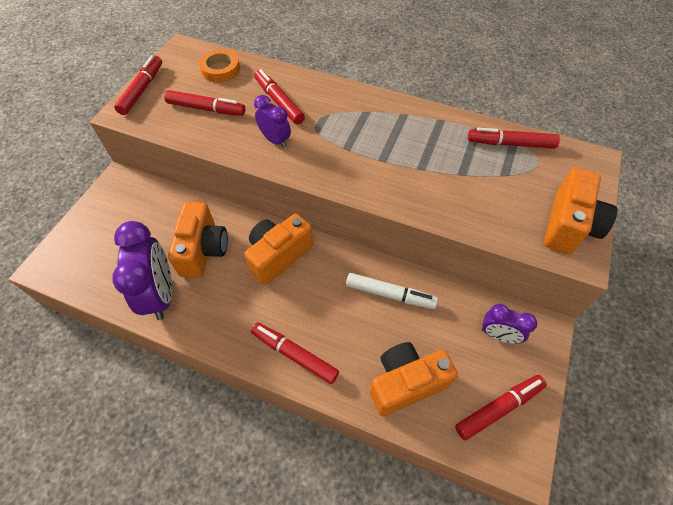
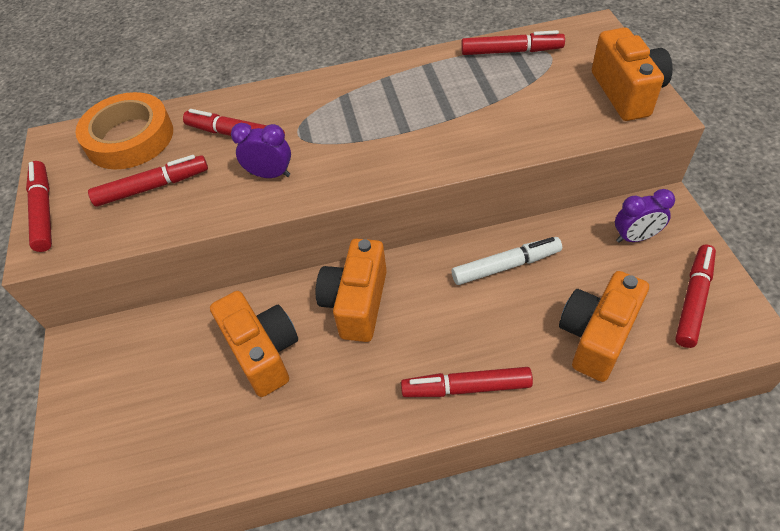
camera: 30 degrees left, 5 degrees down
(160, 294) = (255, 432): purple clock -> none
(220, 70) = (129, 138): orange tape -> orange tape, size x1.62
(510, 144) = (511, 51): red marker -> red marker turned 150 degrees counterclockwise

